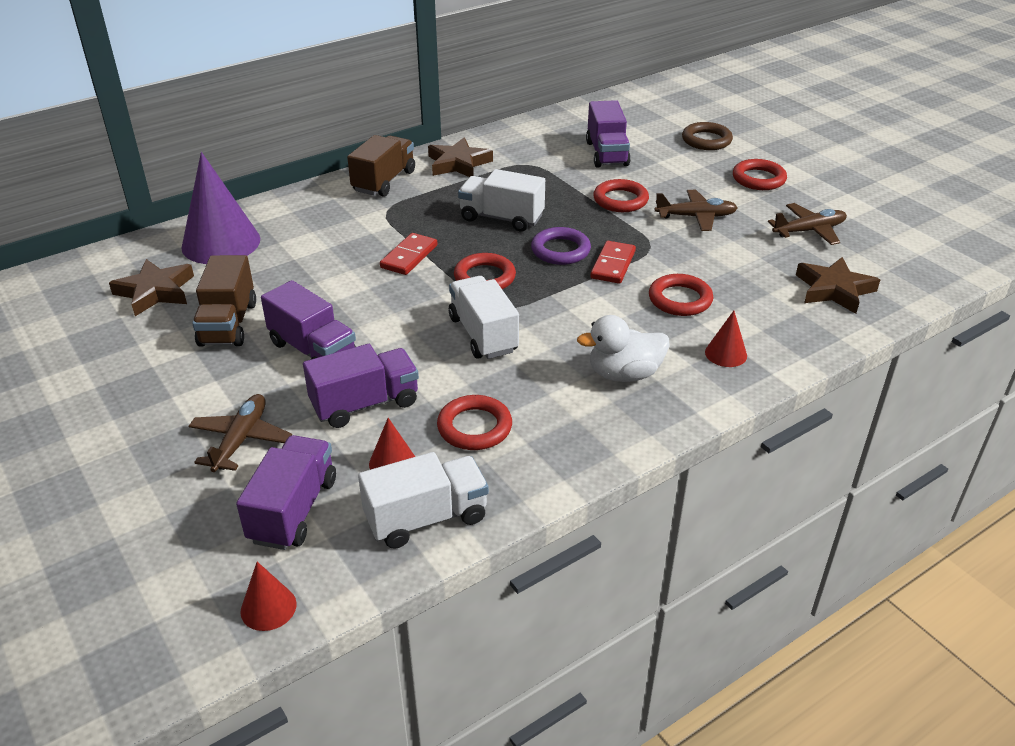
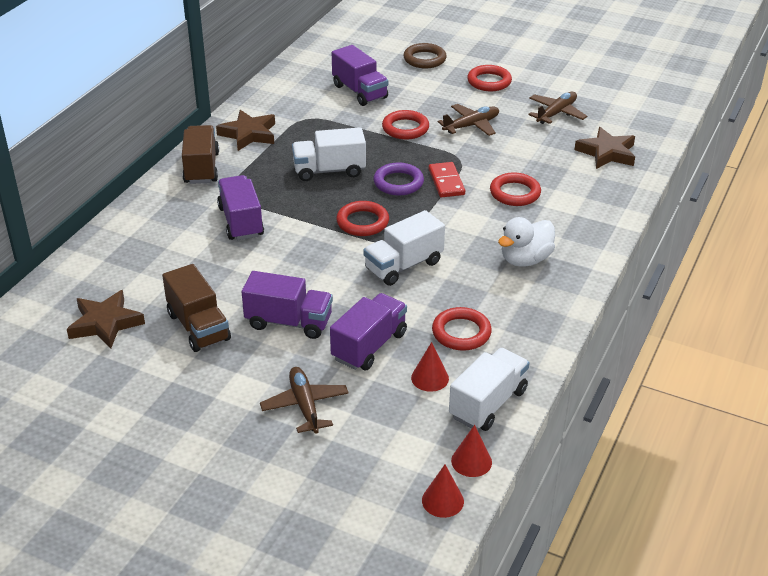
camera: 30 degrees left, 0 degrees up
(221, 243) = (116, 264): purple cone -> none
(293, 510) = (394, 435): purple truck -> purple truck (241, 222)
(409, 256) = (287, 225): red domino -> none
(483, 334) = (403, 266): white truck -> white truck turned 75 degrees counterclockwise
(726, 354) = (577, 222): red cone -> red cone (471, 461)

